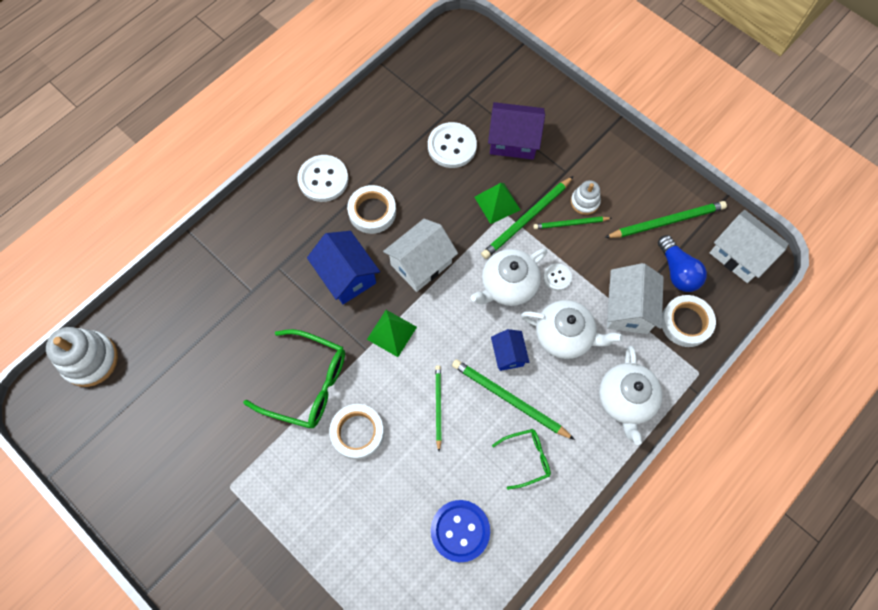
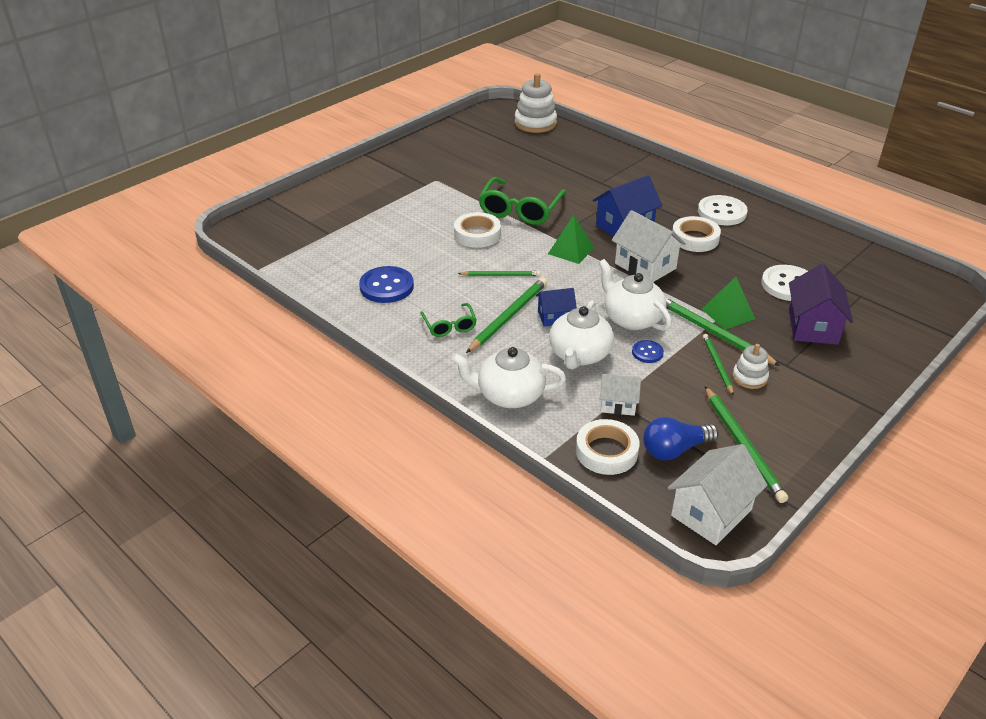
camera: 90 degrees right, 30 degrees down
(557, 277) = (647, 352): white button -> blue button
(628, 308) = (618, 404): white house -> white house, size x0.60

